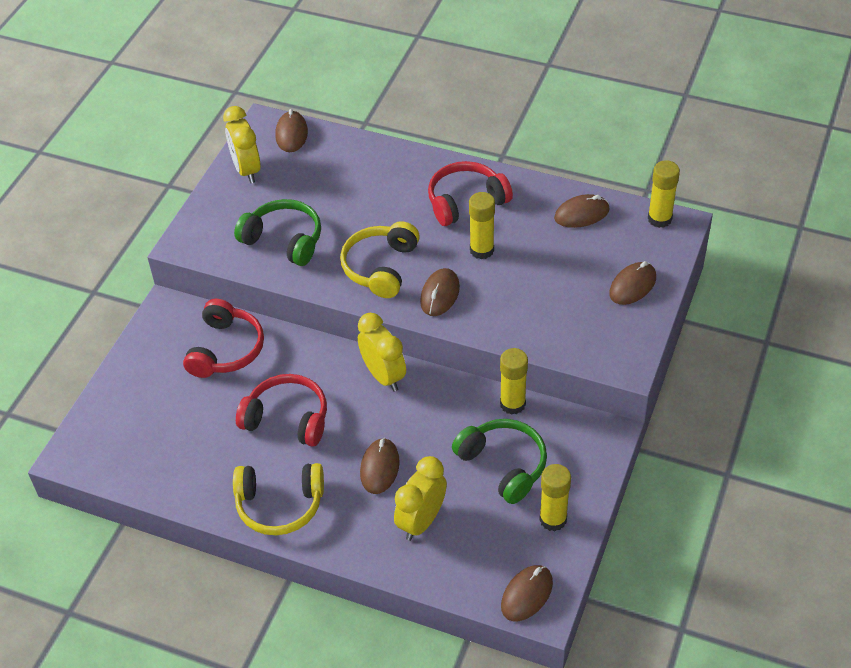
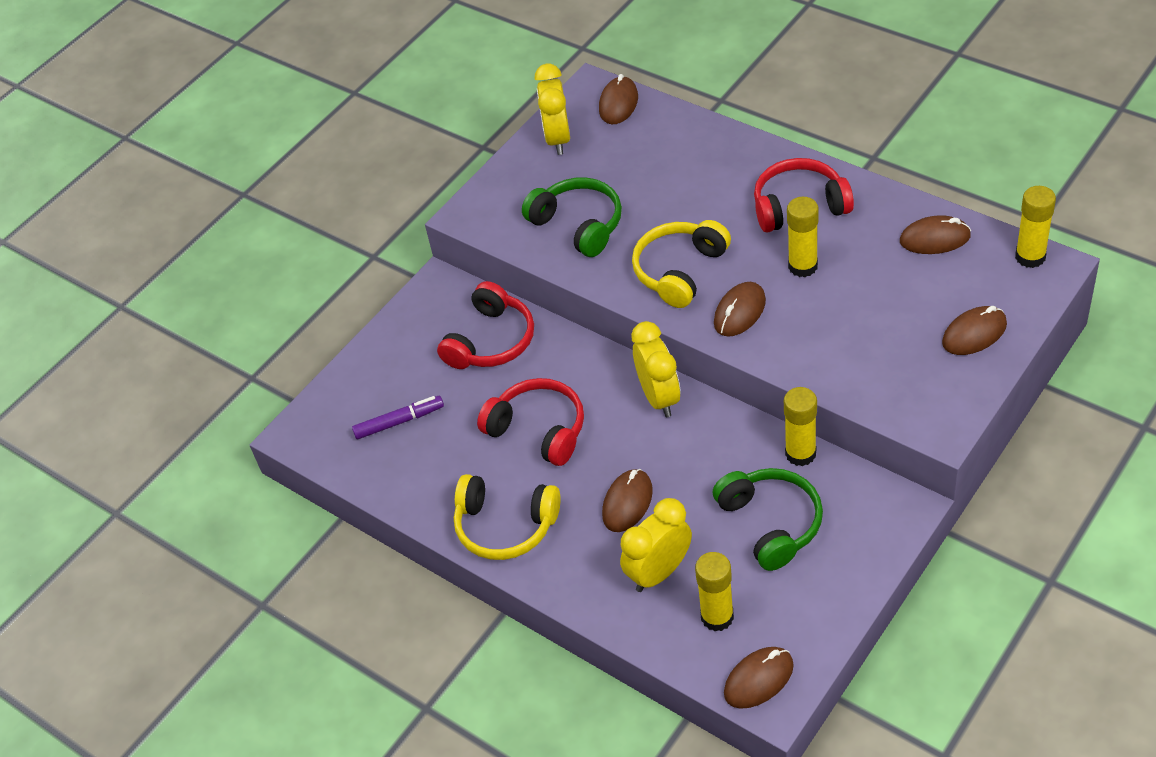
camera: 20 degrees right, 0 degrees up
(161, 431) = (399, 421): none -> purple marker
(553, 519) = (813, 597): yellow glue stick -> yellow glue stick (717, 617)

